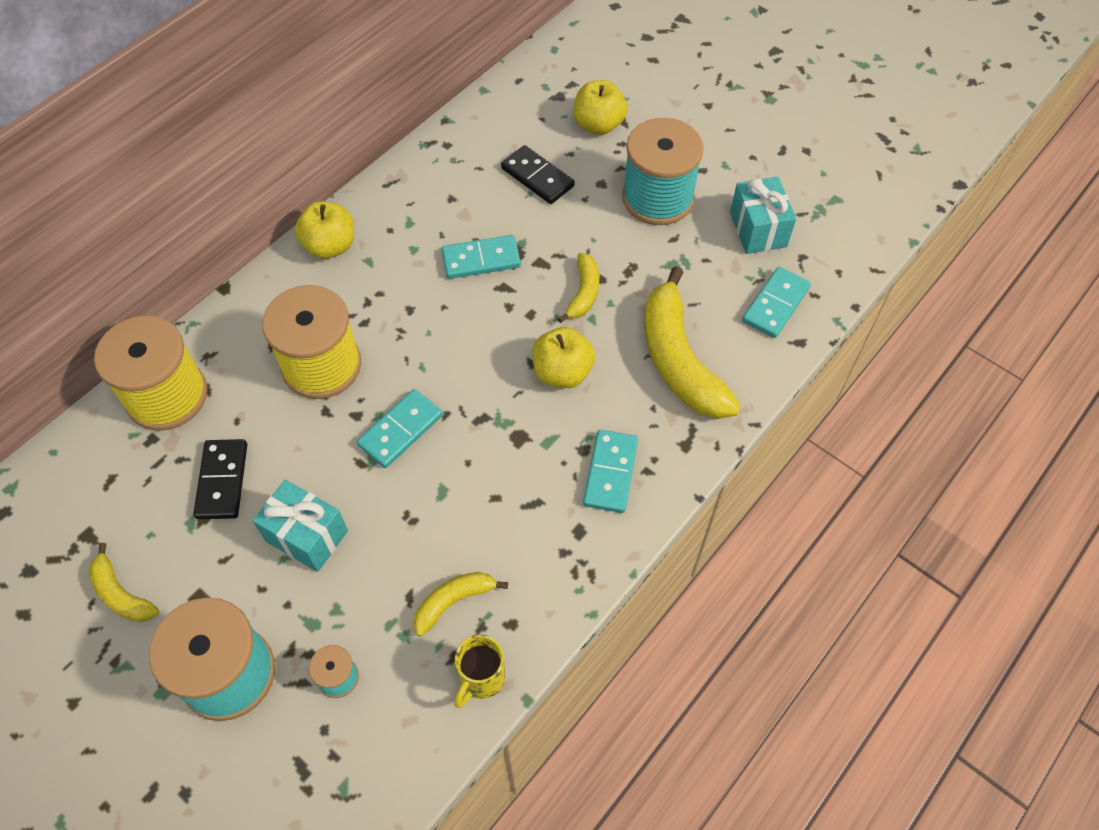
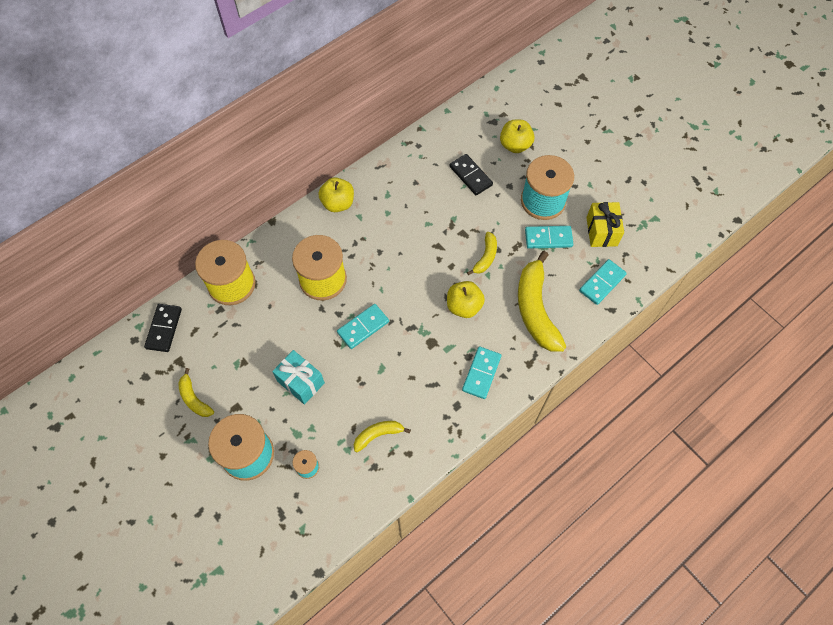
camera: 10 degrees right, 5 degrees up
(222, 481) = (257, 341): black domino -> black domino (164, 328)
(481, 260) = (427, 226): turquoise domino -> turquoise domino (548, 238)
(481, 678) = (387, 482): yellow mug -> none
(758, 229) = (601, 231): turquoise gift -> yellow gift

